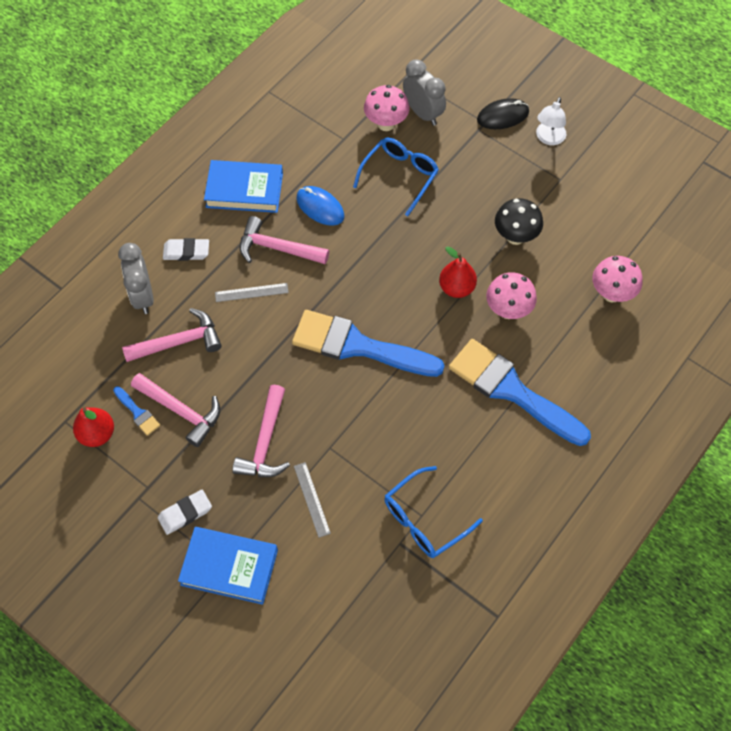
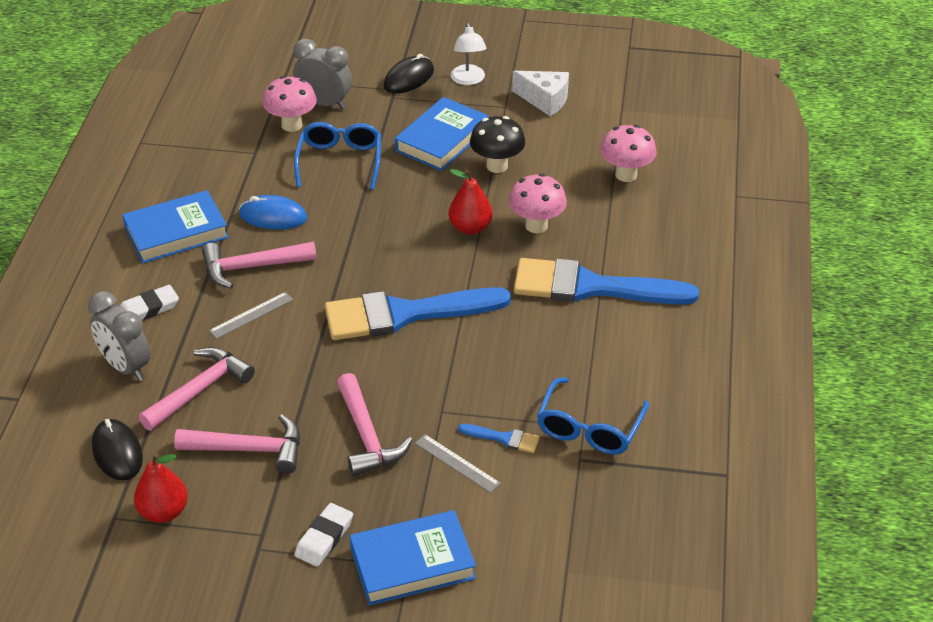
camera: 30 degrees left, 20 degrees down
(96, 368) = (117, 452): none -> black mouse
(137, 413) = (198, 472): blue brush -> blue brush (504, 438)
(489, 190) = (442, 139): none -> blue book
(596, 187) = (545, 100): none -> white cheese

